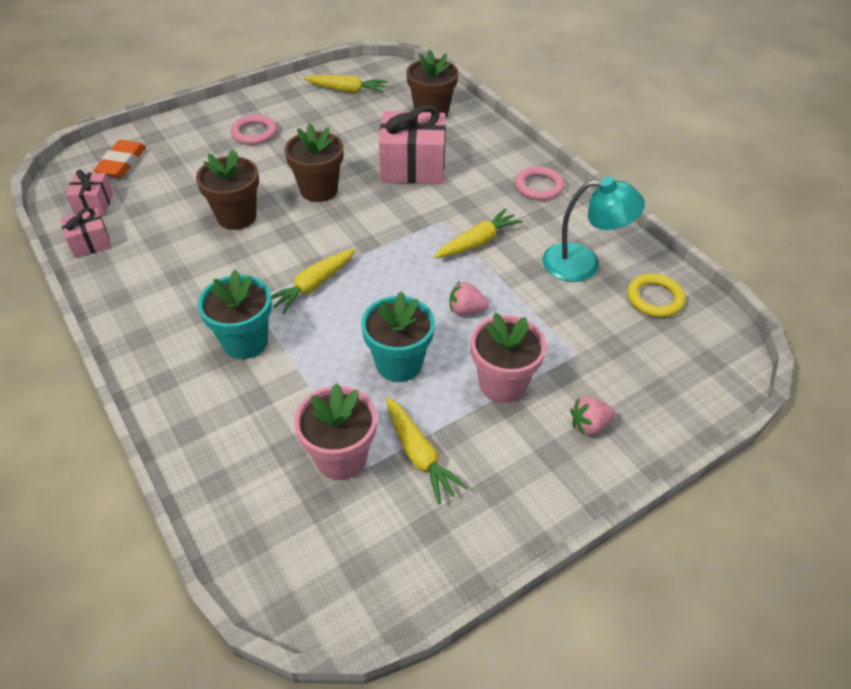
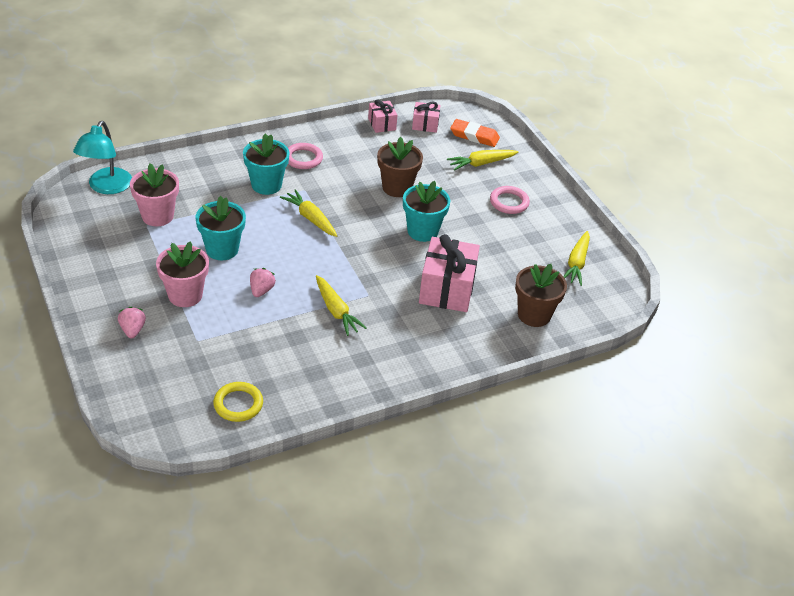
camera: 95 degrees right, 5 degrees down
(319, 190) = (422, 231): brown flower pot -> turquoise flower pot
(419, 455) = (145, 247): yellow carrot -> yellow carrot (481, 163)
(539, 186) = (403, 366): pink ring -> pink ring (303, 158)
(583, 263) = (293, 370): turquoise lamp -> turquoise lamp (106, 187)

